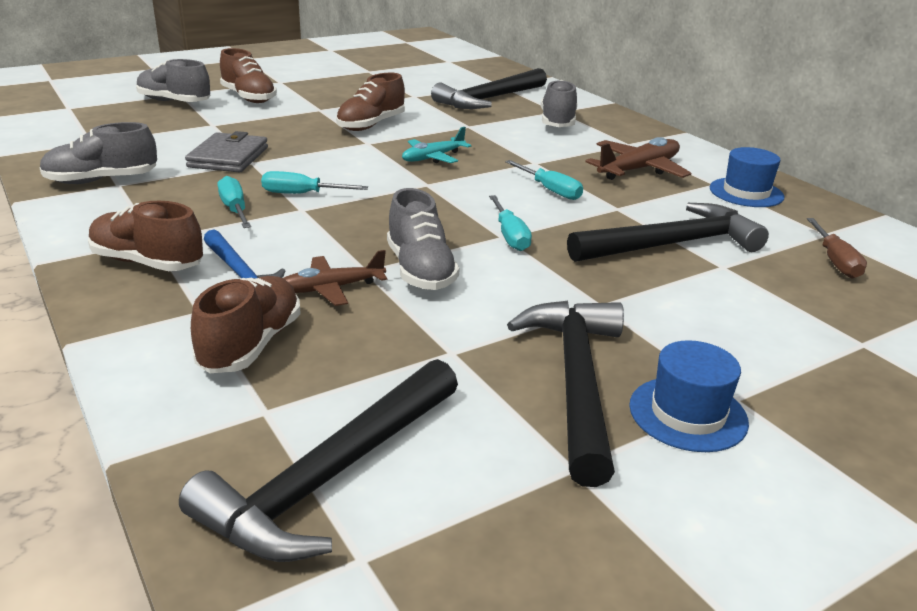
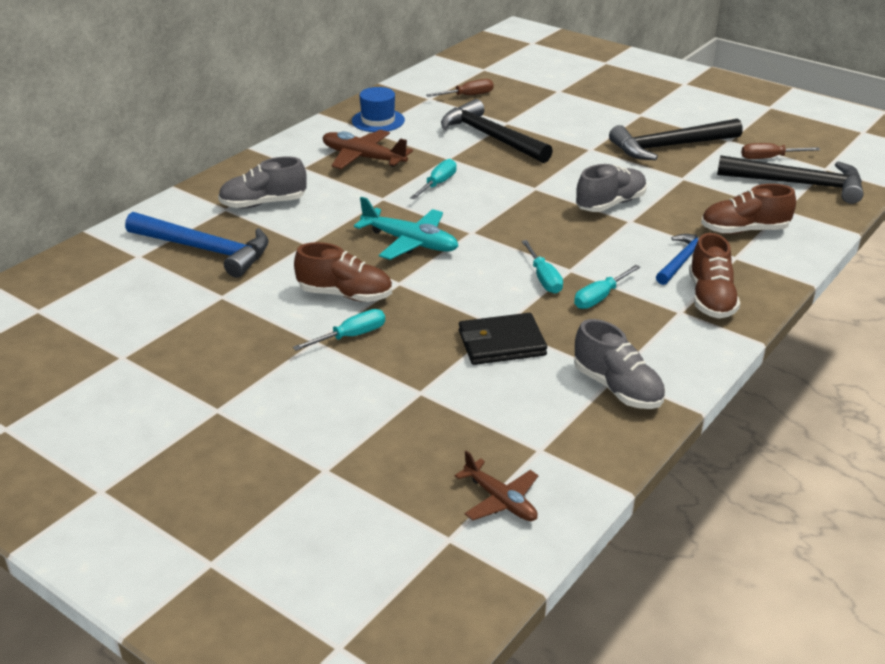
camera: 110 degrees left, 5 degrees up
(174, 102) = (362, 458): grey shoe -> none
(228, 157) = (501, 343): grey wallet -> black wallet
(249, 97) = (304, 407): brown shoe -> none
(331, 288) = (663, 225): brown plane -> brown plane (500, 500)
(433, 158) = (410, 242): turquoise plane -> turquoise plane, size x1.52
(461, 489) = (769, 158): none -> brown screwdriver
(489, 99) = (205, 250): black hammer -> blue hammer
(510, 236) = (531, 186): turquoise screwdriver -> turquoise screwdriver (351, 336)
(688, 414) = (664, 122): blue hat -> none

